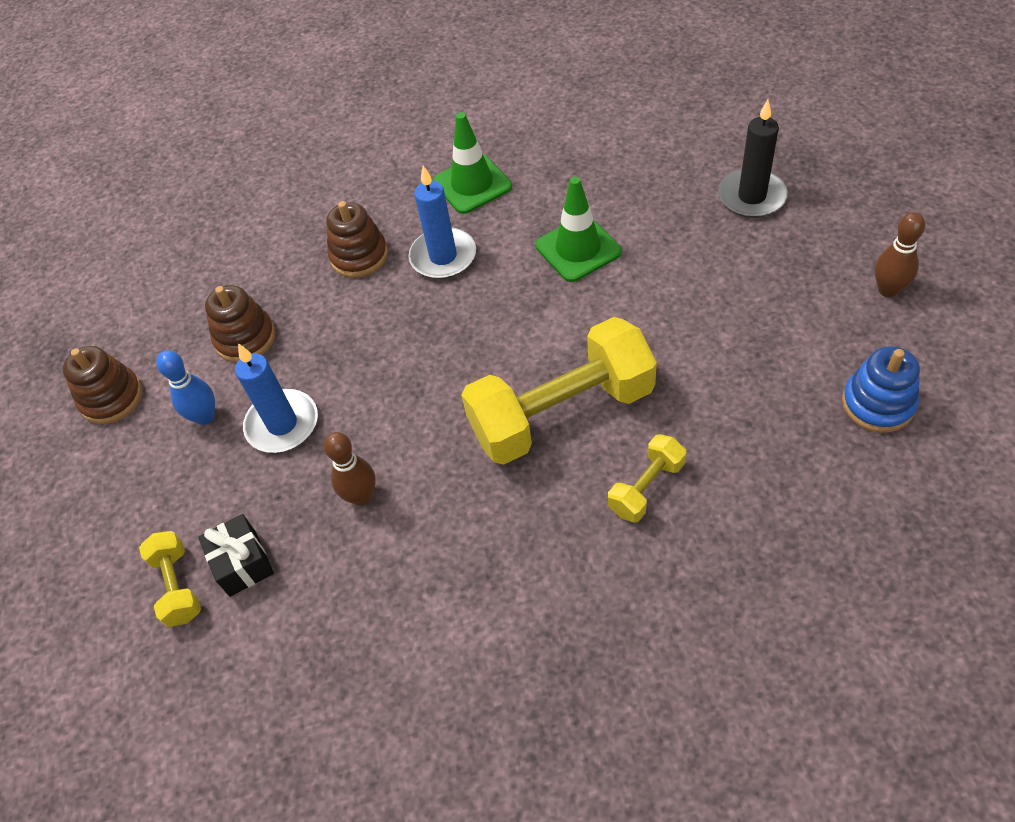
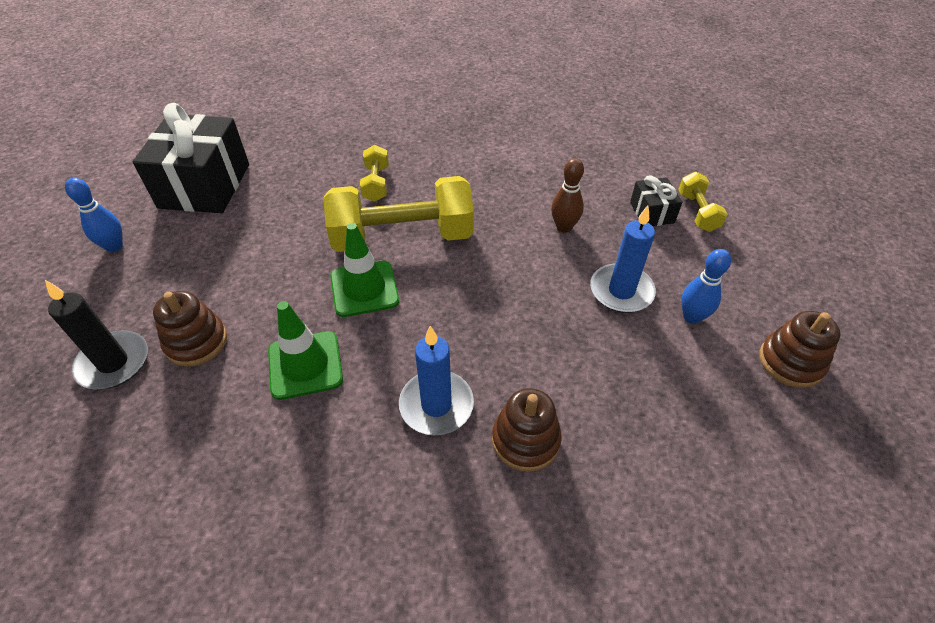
camera: 170 degrees left, 5 degrees down
(245, 338) = (658, 381): brown stacking toy -> brown stacking toy (196, 342)
(472, 184) = (363, 497): green traffic cone -> green traffic cone (364, 289)
(646, 487) = (376, 183): yellow dumbbell -> yellow dumbbell turned 60 degrees counterclockwise
(878, 404) = (205, 186): blue stacking toy -> black gift
(888, 290) = (114, 246): brown bowling pin -> blue bowling pin

